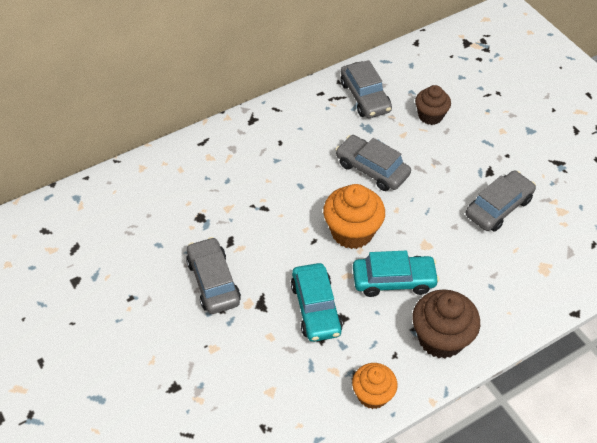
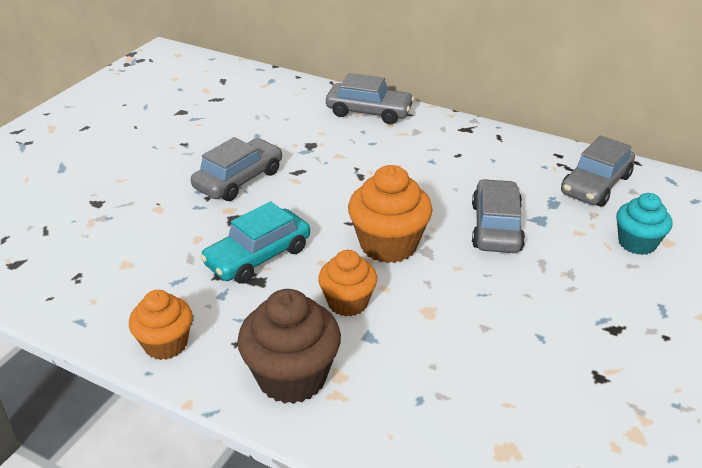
camera: 60 degrees right, 15 degrees down
(393, 280) = (347, 302): turquoise car -> orange cupcake
(430, 116) = (637, 243): brown cupcake -> turquoise cupcake
(498, 207) = (563, 359): grey car -> grey car (369, 112)

